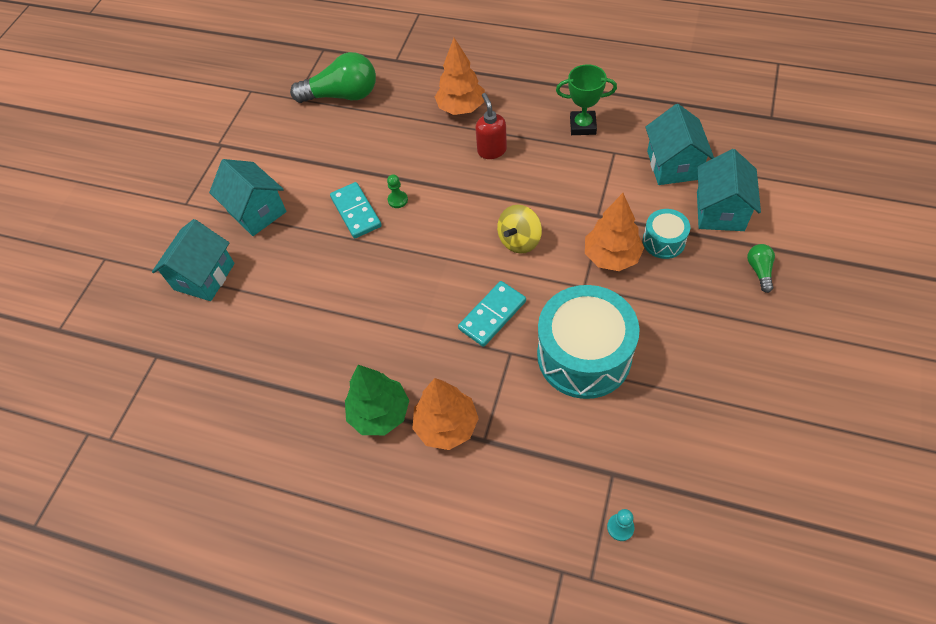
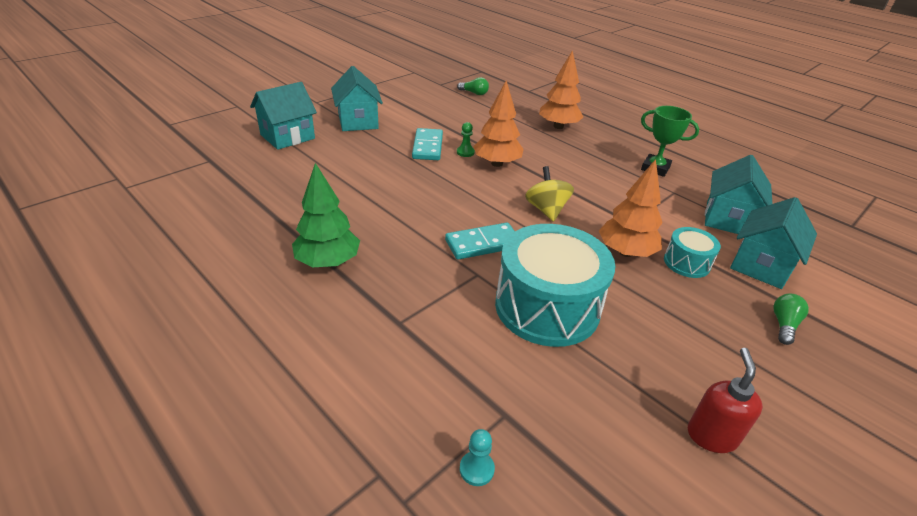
camera: 20 degrees right, 20 degrees down
(342, 95) = (474, 93): green light bulb -> green light bulb, size x0.46
(447, 425) = (375, 296): orange tree -> orange tree (497, 163)
(492, 150) = (564, 154): red soap dispenser -> red soap dispenser (711, 435)
(519, 240) = (546, 210): yellow spinning top -> yellow spinning top turned 105 degrees clockwise

